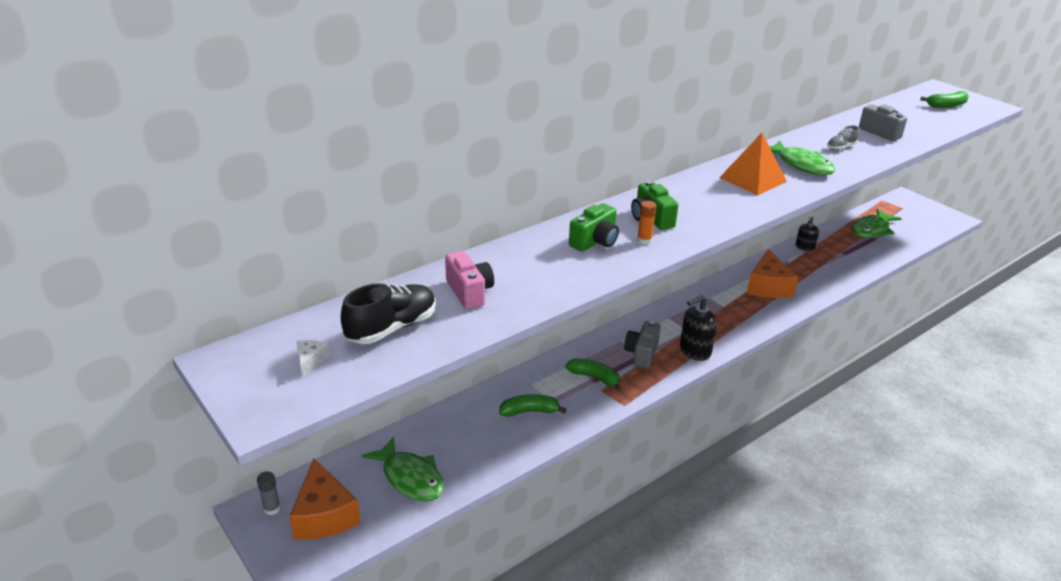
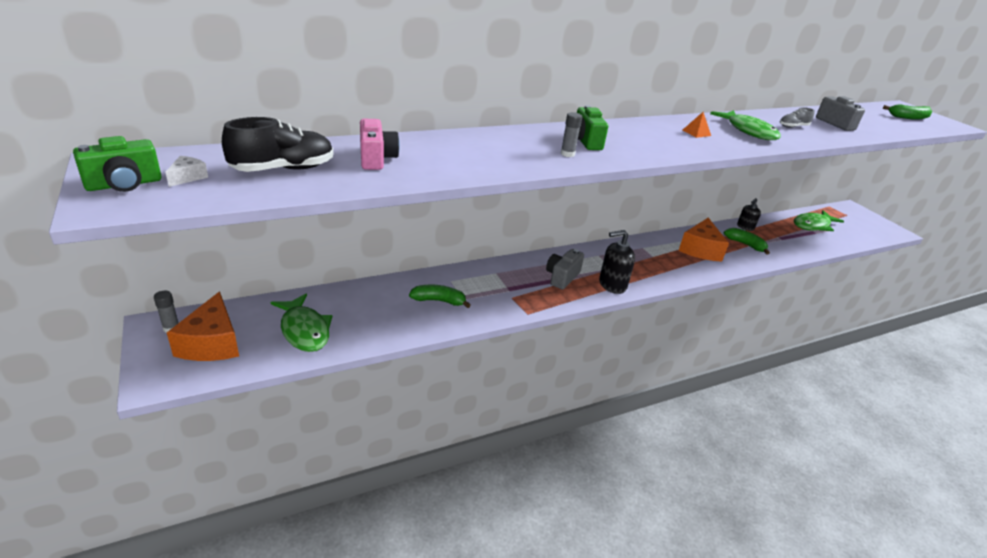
camera: 10 degrees right, 0 degrees up
(594, 378) = (510, 287): green banana -> green banana (745, 244)
(595, 241) = (520, 147): green camera -> green camera (124, 184)
(644, 240) = (567, 154): orange glue stick -> grey glue stick
(753, 179) = (696, 133): orange pyramid -> orange pyramid, size x0.45

